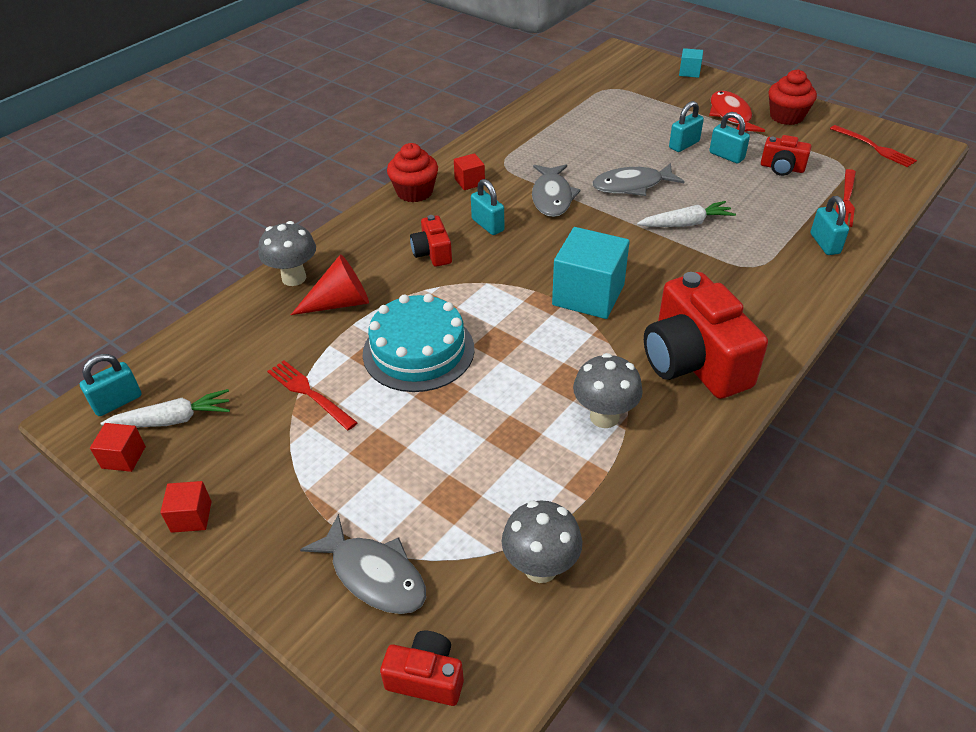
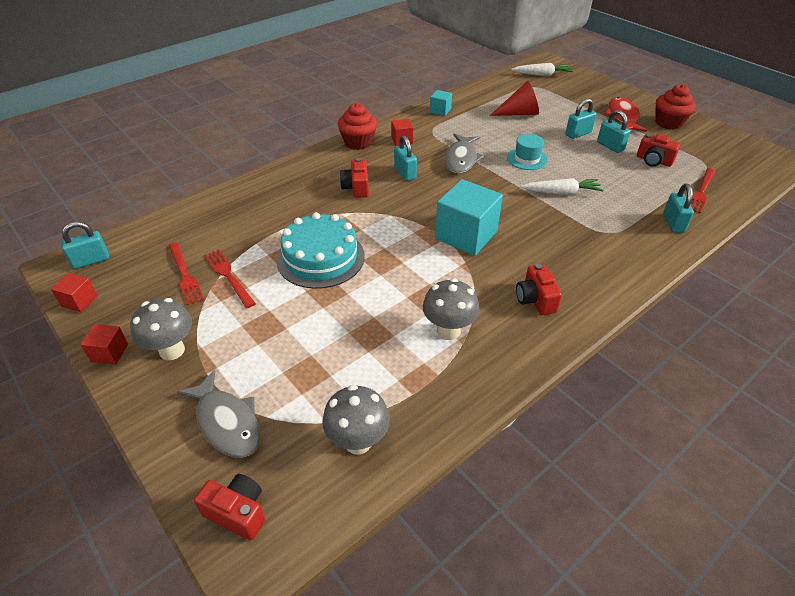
camera: 10 degrees right, 0 degrees up
(172, 420) = (124, 280): white carrot -> white carrot (542, 74)
(294, 278) = (248, 191): grey mushroom -> grey mushroom (172, 350)
(340, 303) = (275, 214): red cone -> red cone (519, 113)
(632, 185) = (527, 159): grey fish -> turquoise hat
(689, 72) = (599, 81): turquoise cube -> turquoise cube (440, 110)
(694, 362) = (535, 299): red camera -> red camera, size x0.49
(875, 147) = (737, 155): red fork -> red fork (185, 275)

